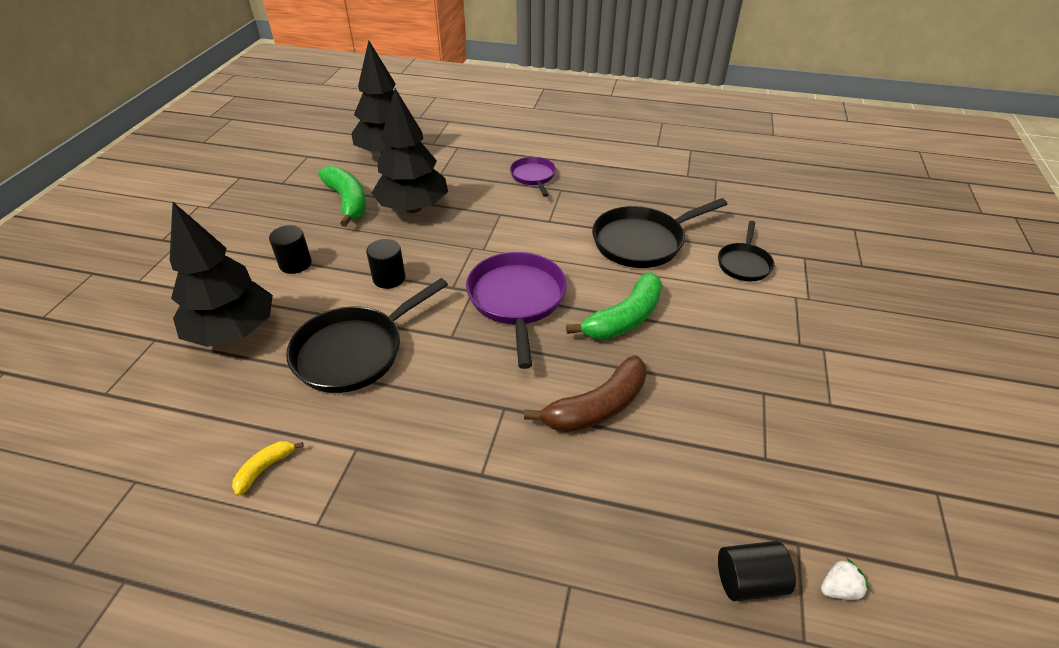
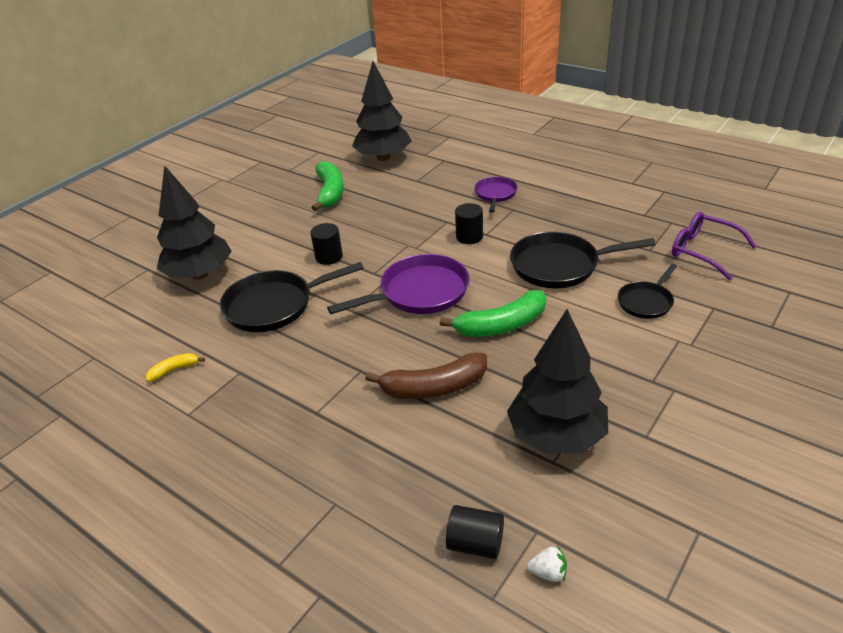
camera: 25 degrees right, 5 degrees down
(295, 264) = (266, 234): black cylinder -> black cylinder (469, 237)
(413, 208) = (378, 205): black tree -> black tree (556, 436)
(517, 300) = (419, 292): purple pan -> purple pan turned 45 degrees clockwise
(761, 203) = (703, 251): none -> purple glasses

